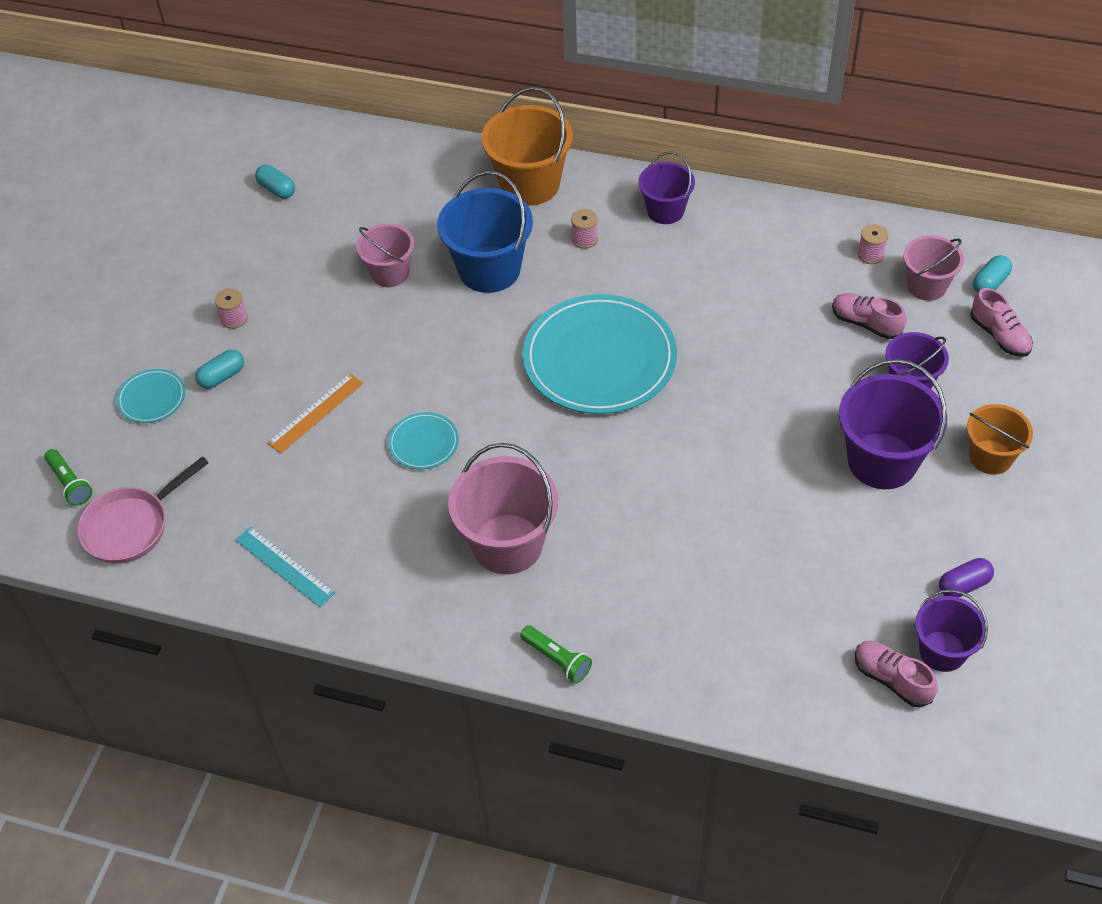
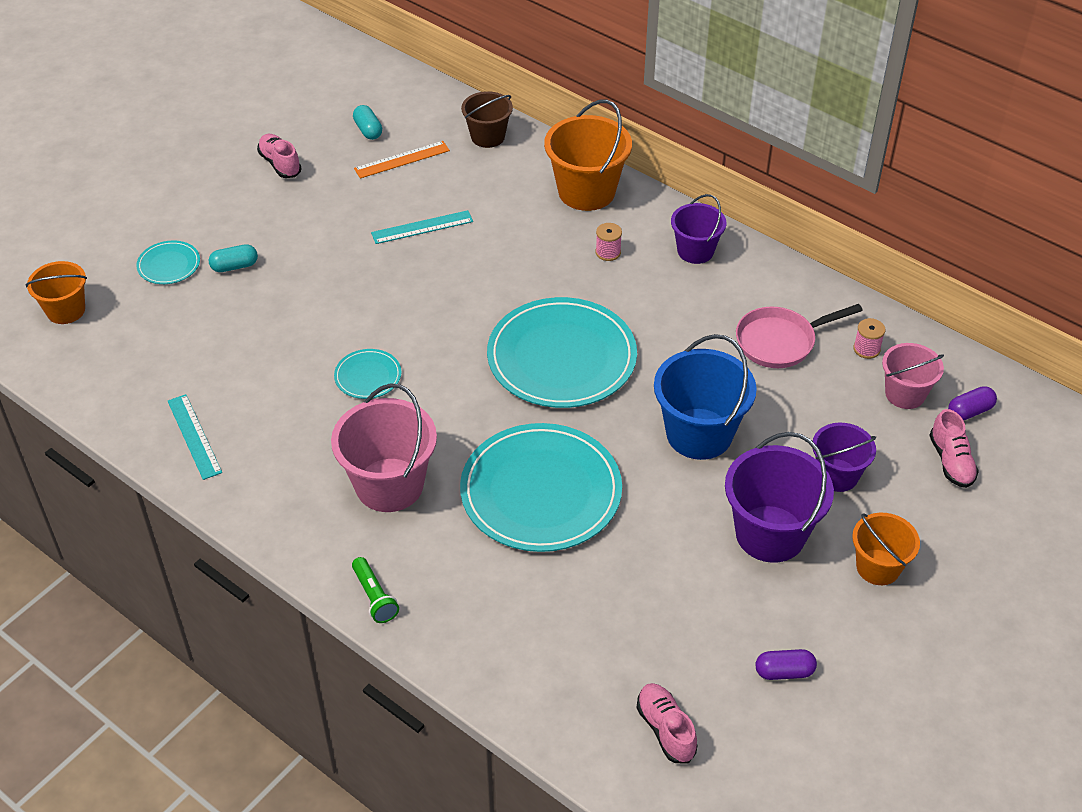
camera: 20 degrees right, 5 degrees down
(70, 483) = (66, 310): green flashlight -> orange bucket
(131, 526) = (93, 361): pink pan -> pink pan (780, 341)
(234, 318) = (272, 223): pink spool -> none
(315, 413) = (293, 321): orange ruler -> orange ruler (402, 159)
(390, 273) = (422, 227): pink bucket -> turquoise ruler
(401, 158) = (488, 137): none -> brown bucket
(489, 269) = (509, 251): blue bucket -> blue bucket (699, 434)
(654, 497) = (541, 491): none -> turquoise plate
(865, 323) = (826, 408): pink shoe -> pink shoe (280, 164)
(942, 651) = (728, 723): purple bucket -> none
(990, 283) = (969, 411): turquoise capsule -> purple capsule

